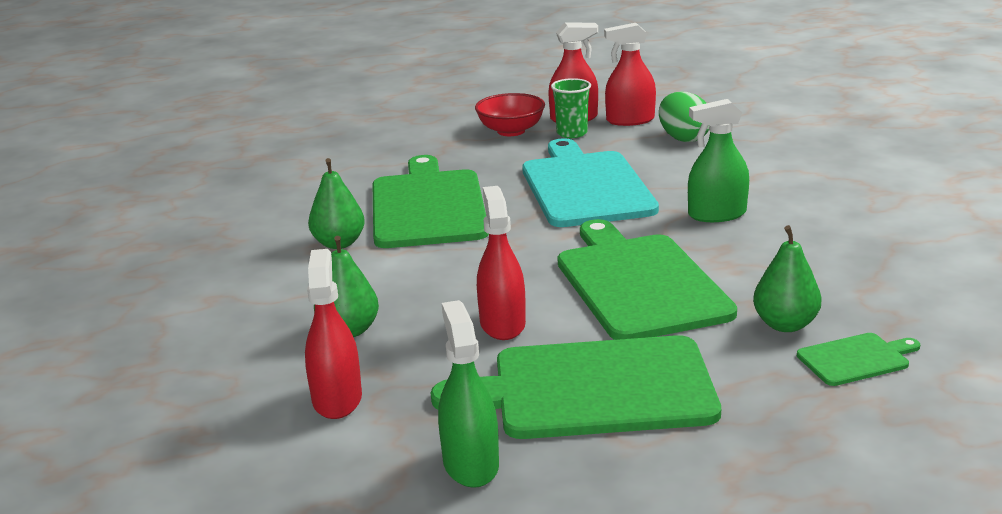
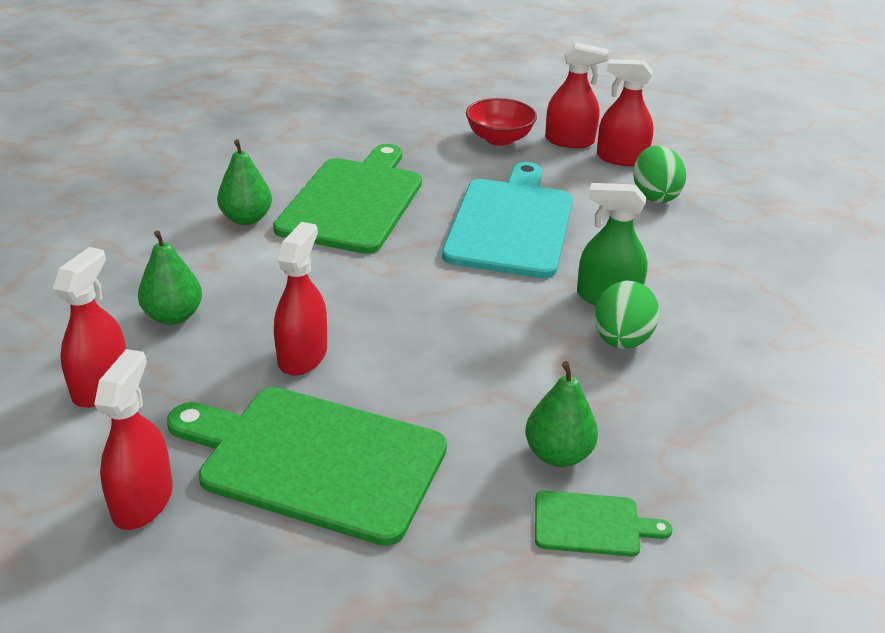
camera: 20 degrees right, 10 degrees up
(470, 464) = (142, 501): green spray bottle -> red spray bottle
(572, 133) = (552, 158): green cup -> none
(638, 283) = (462, 353): green cutting board -> none
(757, 239) = (621, 340): none -> green egg

